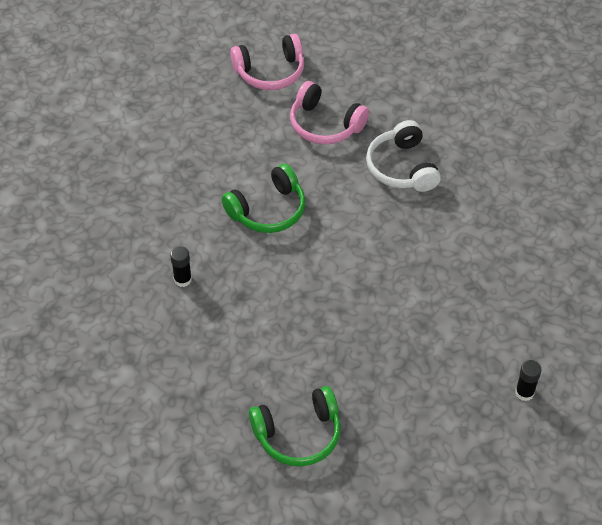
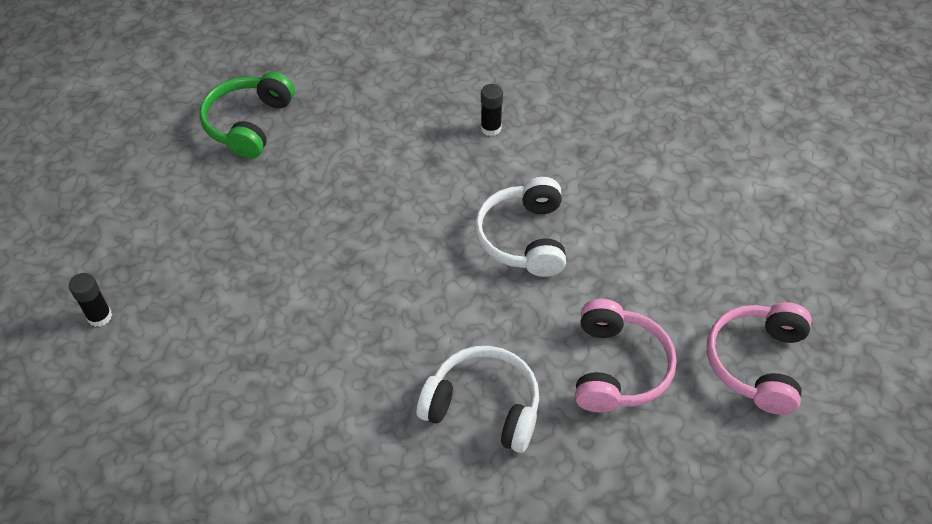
camera: 125 degrees right, 0 degrees up
(268, 210) = (523, 238): green headphones -> white headphones
(325, 125) = (617, 368): pink headphones -> pink headphones turned 120 degrees clockwise

